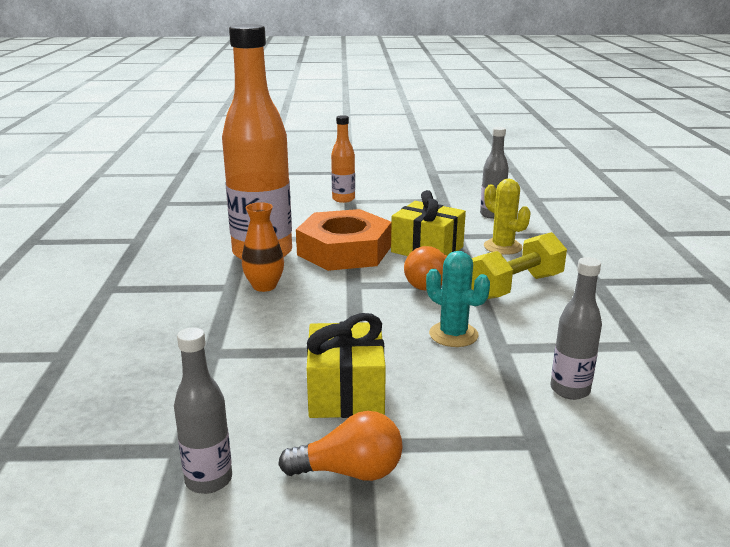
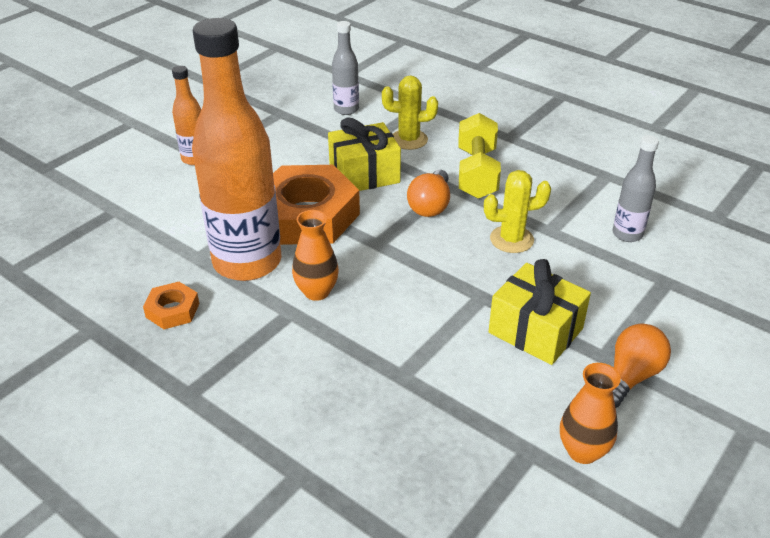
camera: 50 degrees left, 15 degrees up
(183, 252) = (172, 310): none -> orange nut
(209, 480) = (582, 451): grey bottle -> orange vase
(453, 335) = (511, 239): turquoise cactus -> yellow cactus

